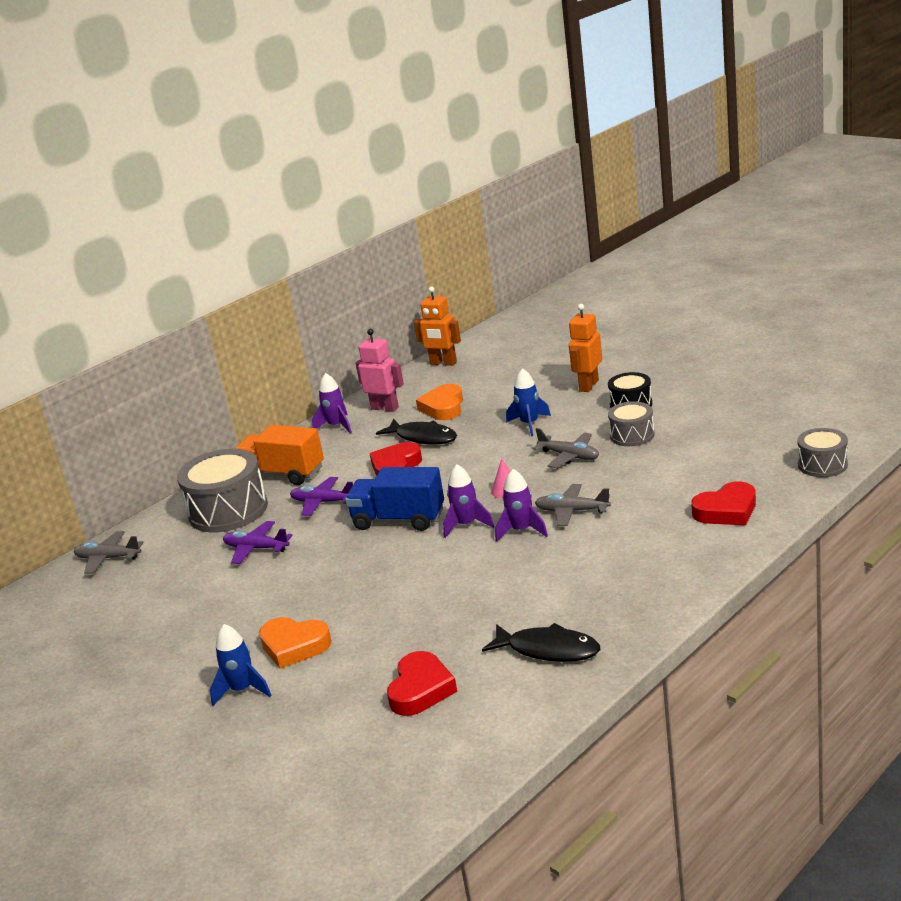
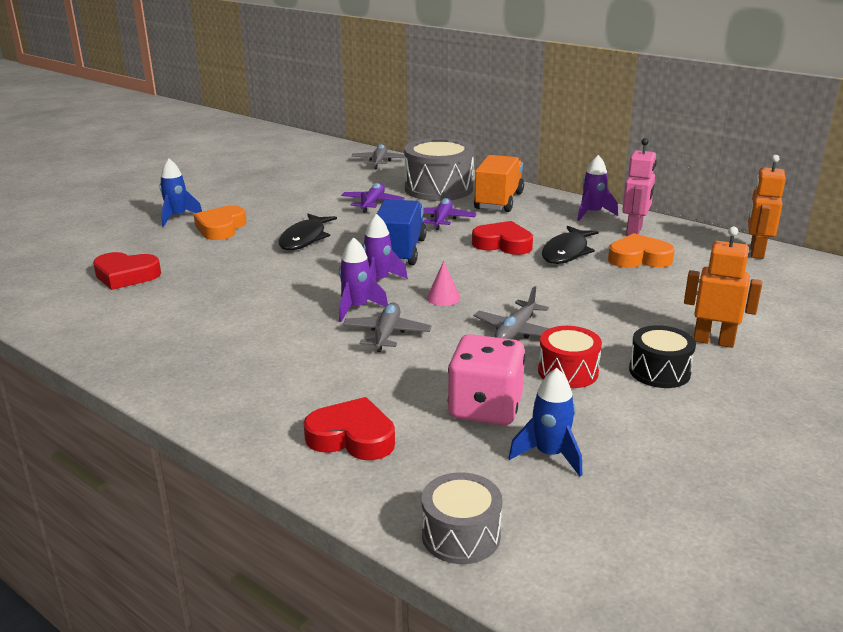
camera: 80 degrees right, 0 degrees up
(529, 424) = (598, 306): blue rocket -> blue rocket (549, 455)
(548, 650) = (139, 326): black fish -> black fish (305, 238)
(632, 435) = (568, 372): grey drum -> red drum
(683, 463) = (485, 408): none -> pink dice
(726, 511) = (352, 437): red heart -> red heart turned 135 degrees clockwise

